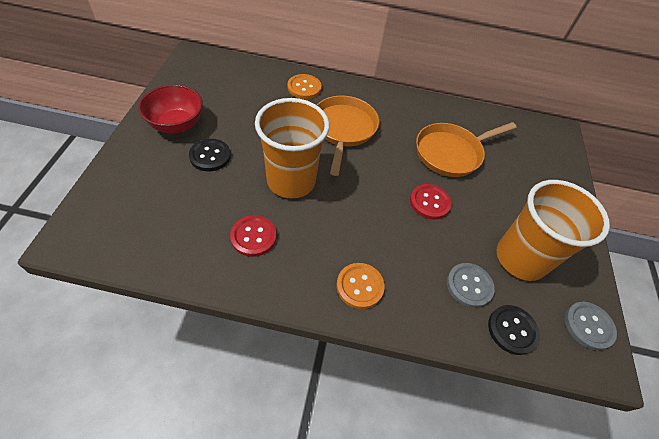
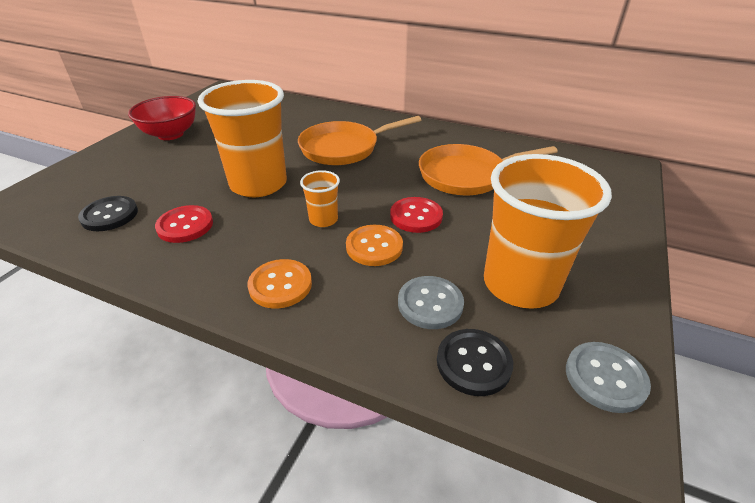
camera: 20 degrees right, 15 degrees down
(210, 156) = (186, 159): black button -> black button (109, 215)
(304, 88) = (320, 115): orange button -> orange button (374, 247)
(343, 129) = (344, 148): orange pan -> orange pan turned 135 degrees counterclockwise
(362, 215) = (323, 220): none -> orange cup

